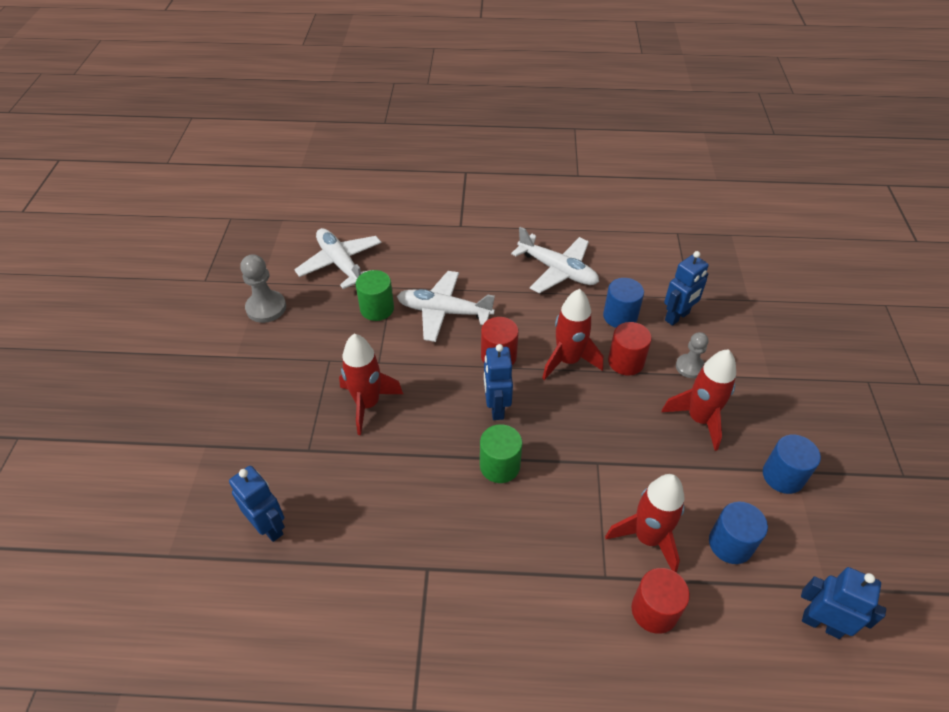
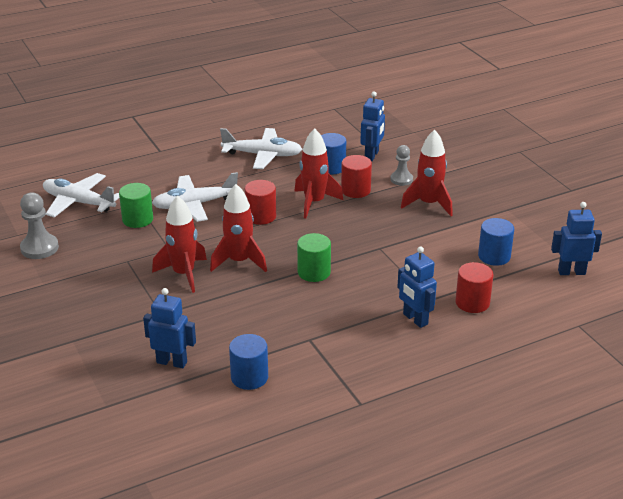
camera: 30 degrees left, 15 degrees down
(496, 408) = (284, 244): blue robot -> blue robot (415, 319)
(647, 538) = (441, 272): red rocket -> red rocket (239, 261)
(783, 476) = (501, 214): blue cylinder -> blue cylinder (249, 377)

